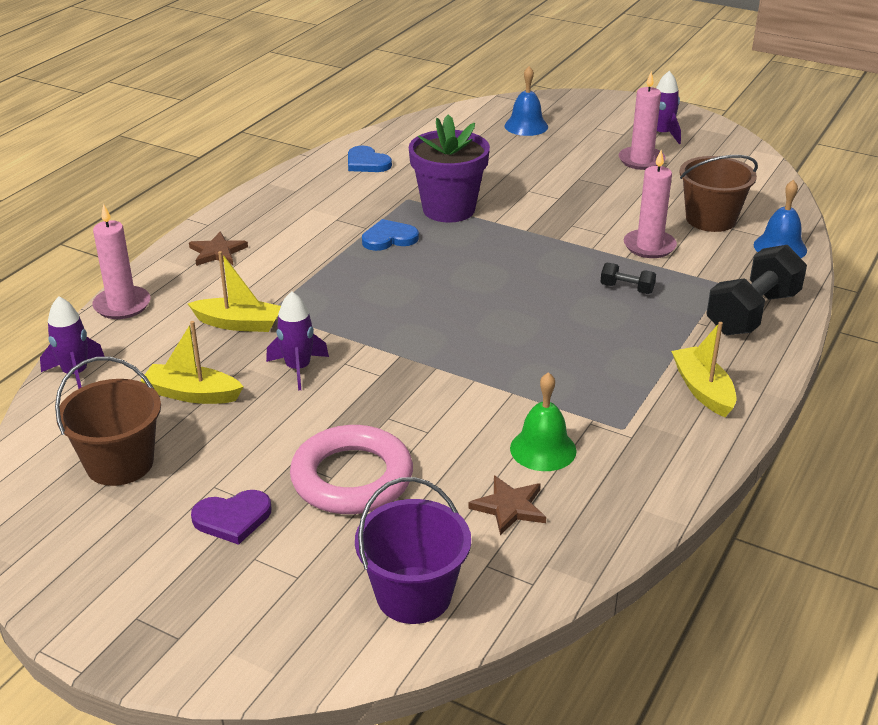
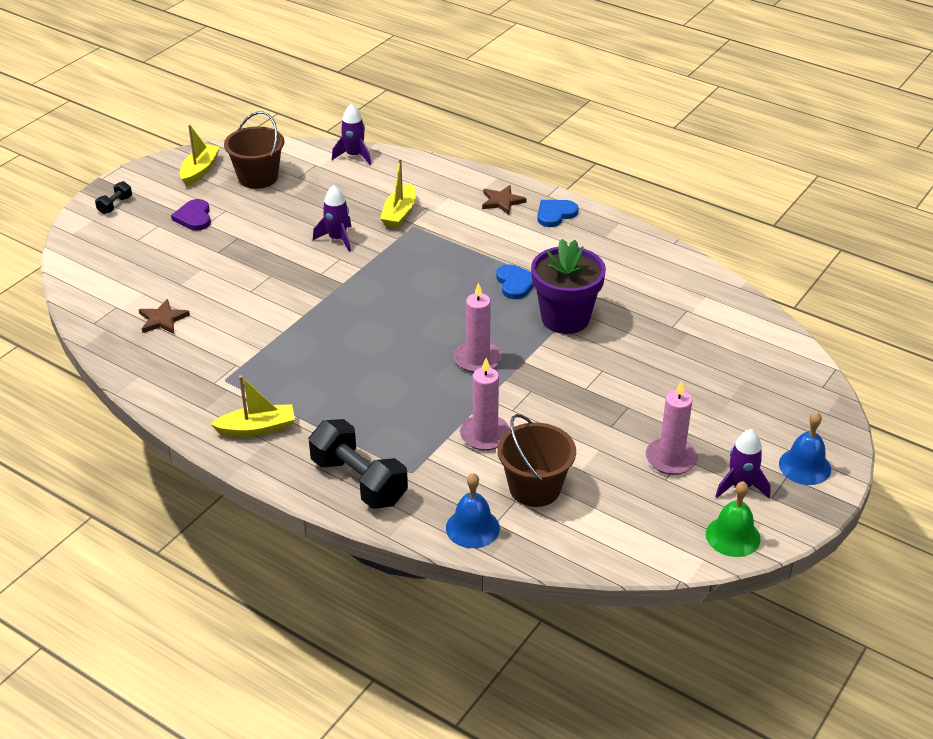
camera: 95 degrees right, 5 degrees up
(122, 305) = (433, 166): pink candle -> pink candle (477, 359)
(192, 394) = (320, 198): yellow boat -> yellow boat (200, 171)
(352, 478) = (214, 259): pink ring -> none
(367, 163) = (659, 275): blue heart -> blue heart (555, 214)
(414, 595) = (104, 279): purple bucket -> none
(526, 126) = (753, 383): blue bell -> blue bell (804, 466)
(543, 449) = (214, 339): green bell -> green bell (733, 536)
(627, 289) = (413, 409): black dumbbell -> black dumbbell (115, 205)

